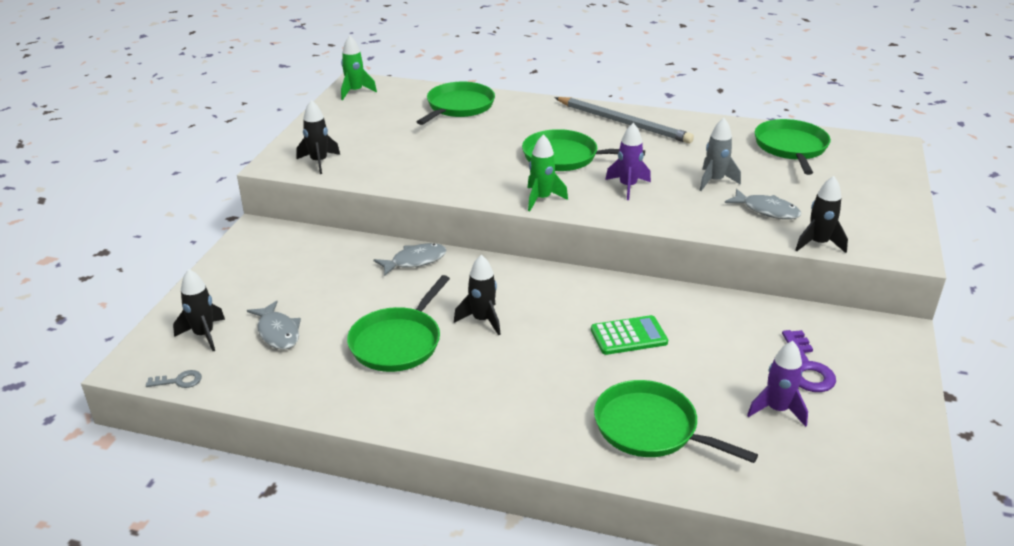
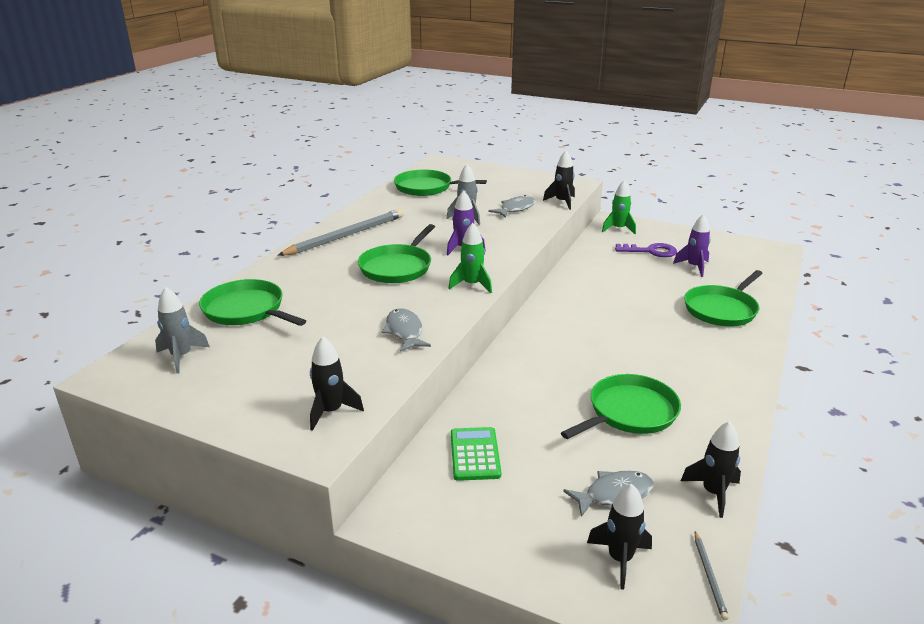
camera: 80 degrees left, 5 degrees down
(179, 381) = (709, 576): grey key -> grey pencil
(355, 92) = (138, 379): green rocket -> green rocket (618, 229)
(384, 99) = (181, 357): none -> grey rocket
(398, 342) = (629, 412): green pan -> green pan turned 75 degrees counterclockwise
(415, 261) = (492, 394): grey fish -> grey fish (404, 331)
(482, 320) = (596, 364): black rocket -> black rocket (713, 493)
(629, 336) = (618, 303): green calculator -> green calculator (475, 454)

